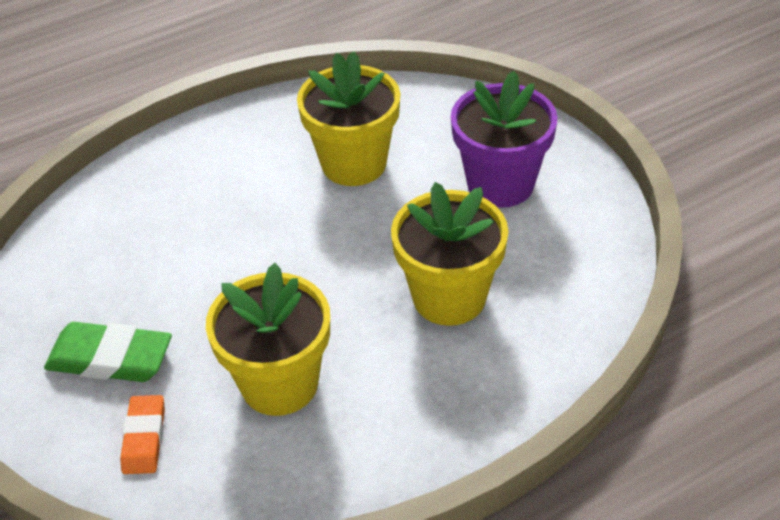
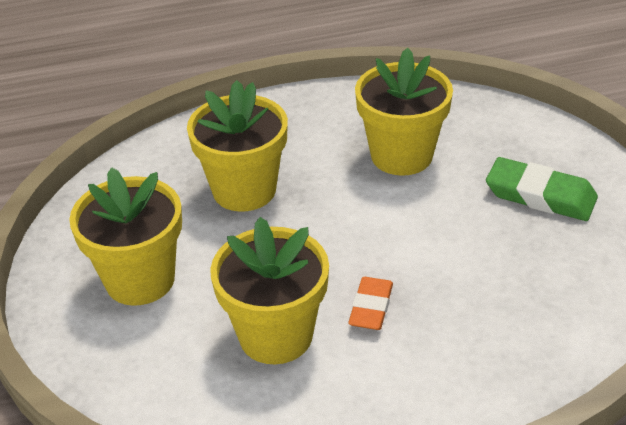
camera: 165 degrees left, 5 degrees down
(144, 438) = (509, 140): orange eraser -> orange eraser (371, 307)
(500, 184) = (140, 280): purple flower pot -> yellow flower pot

